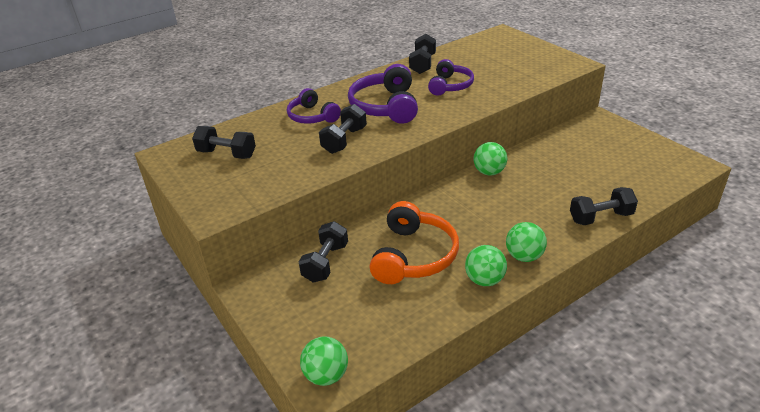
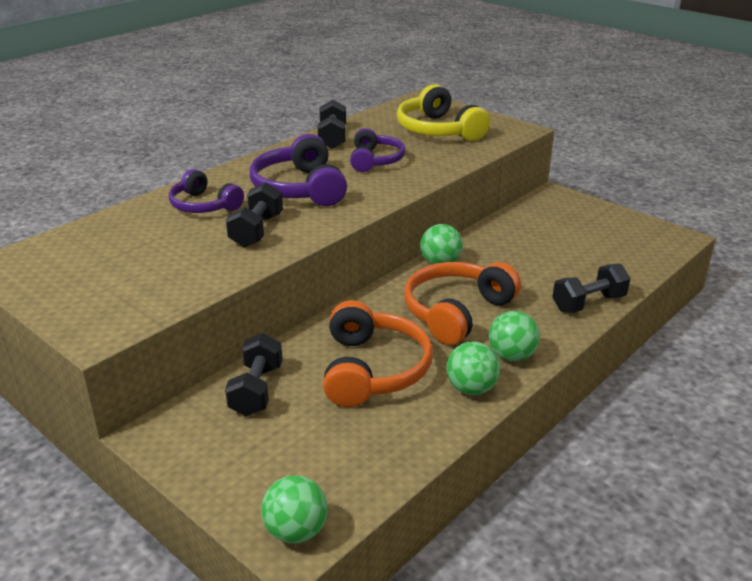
camera: 15 degrees left, 5 degrees down
(227, 154) = (95, 258): black dumbbell -> none
(491, 215) = (456, 312): none -> orange headphones
(508, 61) = (438, 130): none -> yellow headphones

